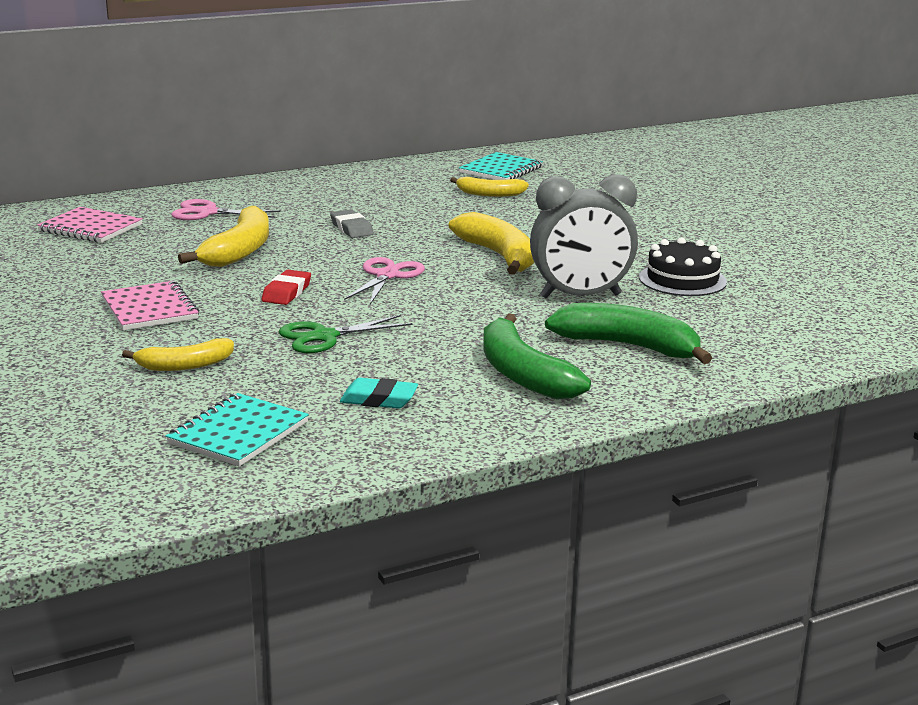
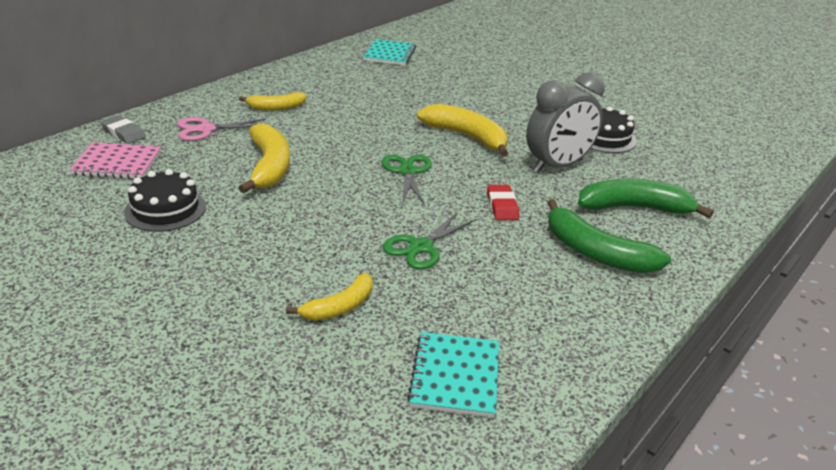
camera: 25 degrees left, 10 degrees up
(99, 269) = (165, 209): none -> black cake
(150, 309) = (251, 247): pink notebook -> none
(286, 292) = (348, 204): red eraser -> red eraser (502, 206)
(351, 228) = (336, 127): grey eraser -> grey eraser (123, 133)
(379, 399) = (524, 306): turquoise eraser -> none
(387, 276) = (407, 172): pink scissors -> green scissors
(489, 194) = (403, 78): yellow banana -> yellow banana (276, 107)

